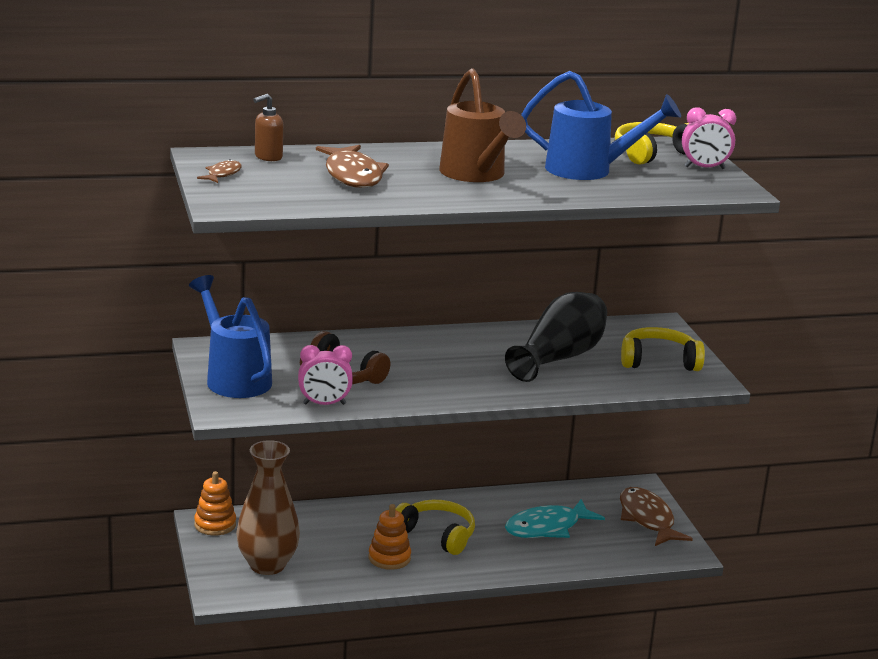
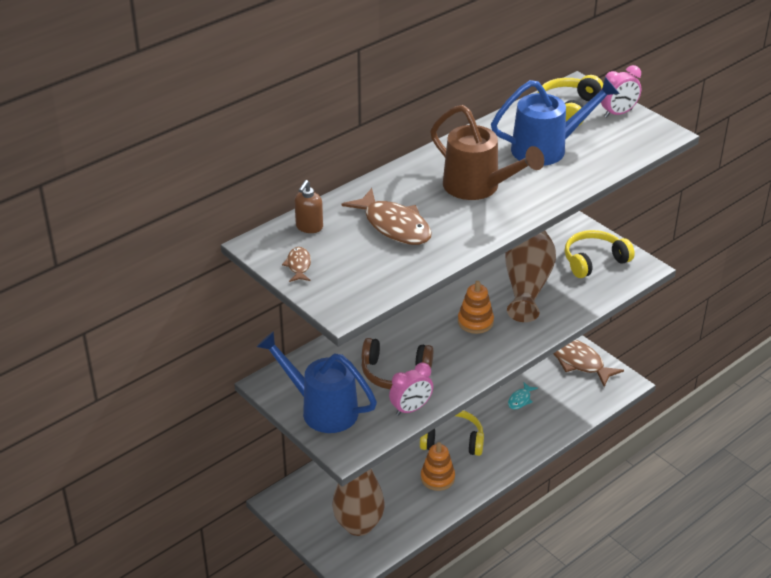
camera: 25 degrees left, 15 degrees up
(215, 524) = (289, 502): orange stacking toy -> orange stacking toy (475, 322)
(547, 528) = (520, 400): turquoise fish -> turquoise fish, size x0.49
(559, 357) = (527, 285): black vase -> brown vase

